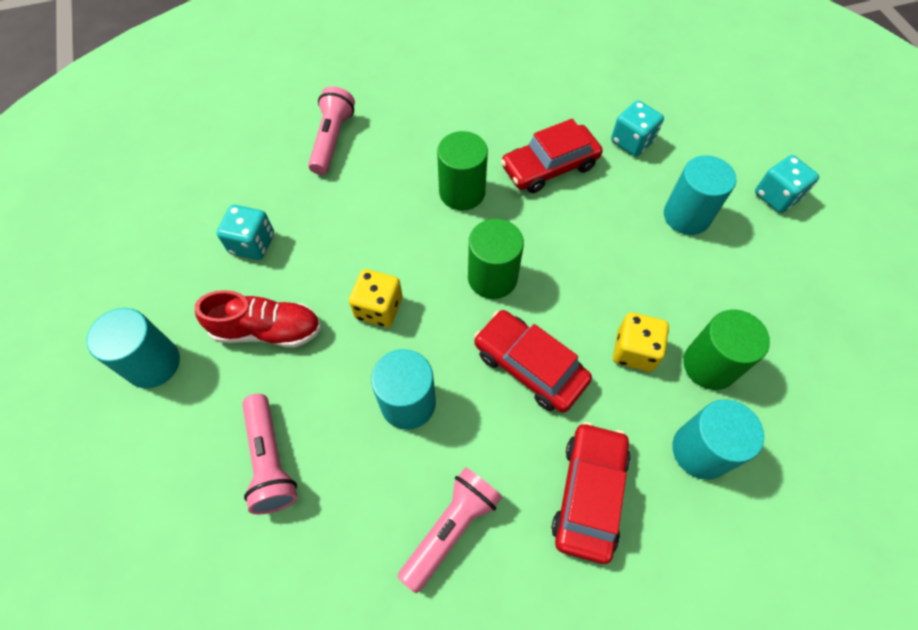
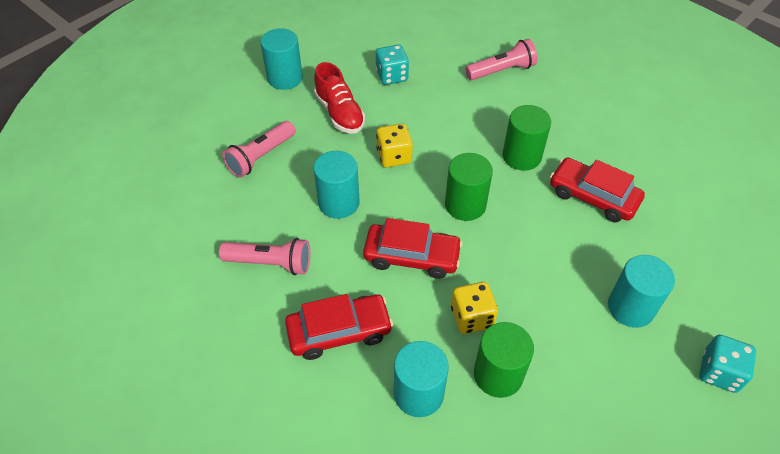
camera: 60 degrees right, 10 degrees down
(529, 366) = (412, 256): red car -> red car turned 90 degrees clockwise
(632, 141) = (672, 240): turquoise dice -> none

